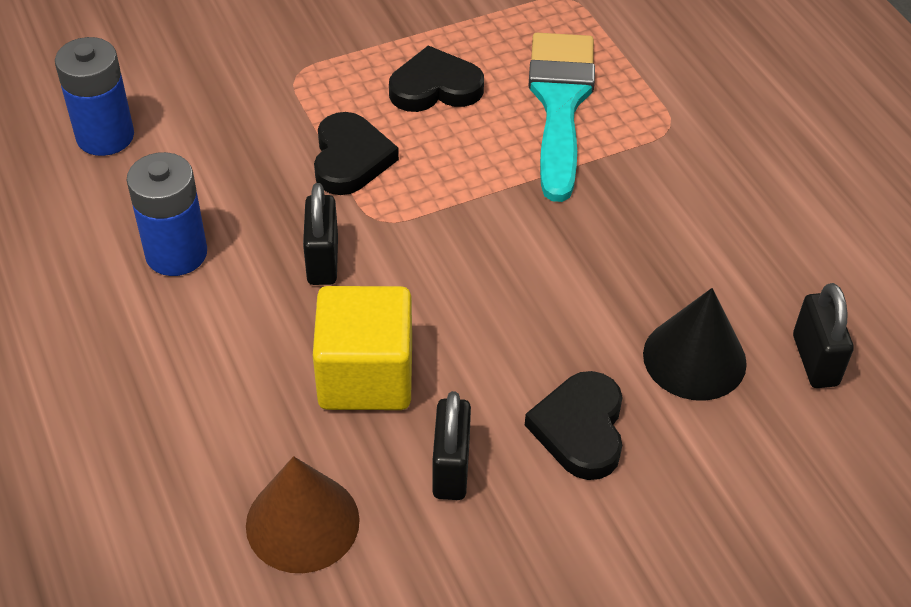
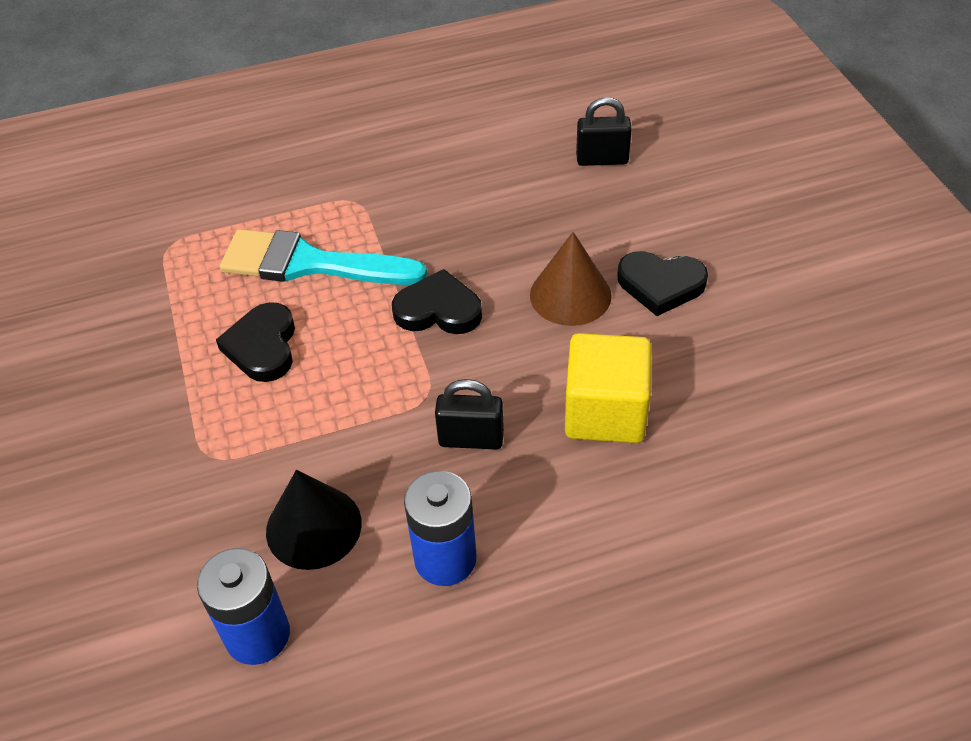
camera: 80 degrees left, 0 degrees up
(302, 522) = (753, 459): brown cone -> brown cone (570, 295)
(350, 159) = (344, 414): black heart -> black heart (438, 310)
(451, 468) = (698, 362): black padlock -> none
(694, 358) = (597, 217): black cone -> black cone (313, 527)

